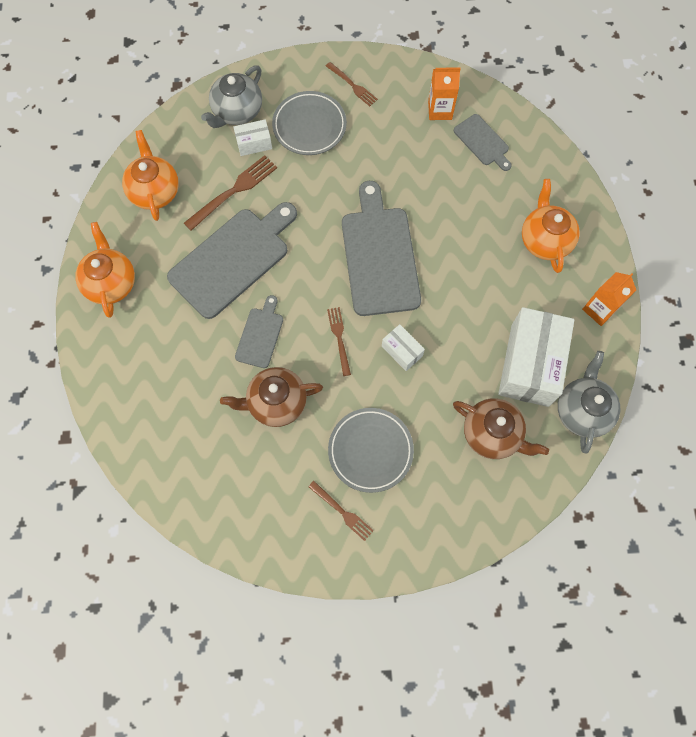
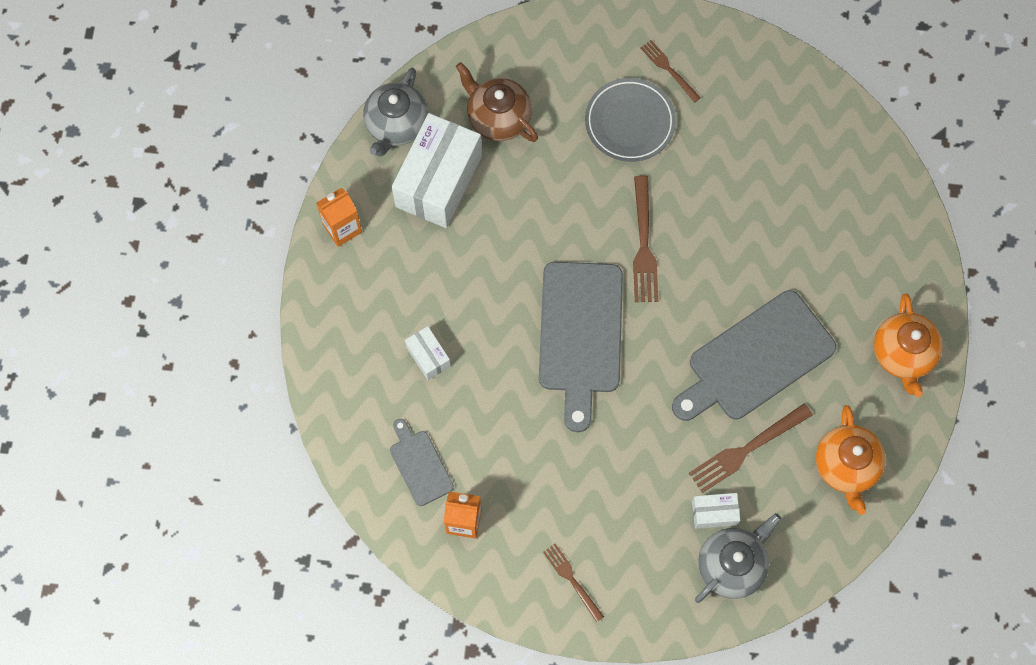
camera: 170 degrees left, 0 degrees up
(260, 335) = (733, 263): grey cutting board -> none
(276, 402) = (723, 187): brown teapot -> none
(309, 126) = (638, 527): grey plate -> none
(339, 338) = (644, 245): brown fork -> brown fork, size x1.61
(402, 351) = (576, 219): white box -> white box (428, 357)
(545, 240) = (379, 321): orange teapot -> none

